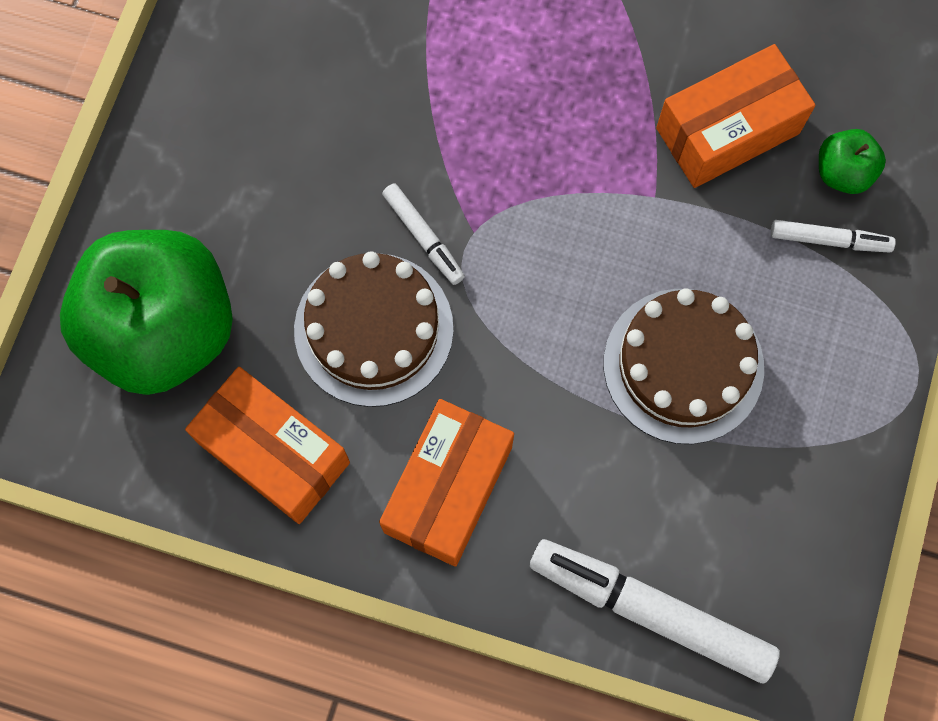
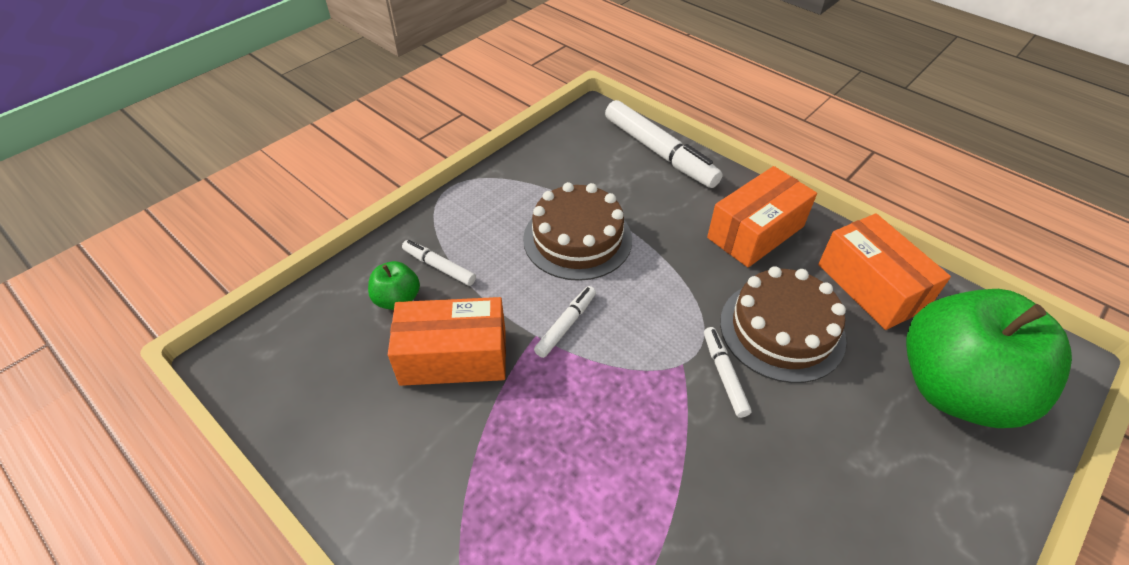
camera: 155 degrees left, 25 degrees down
(627, 225) = (566, 325): none -> white marker

